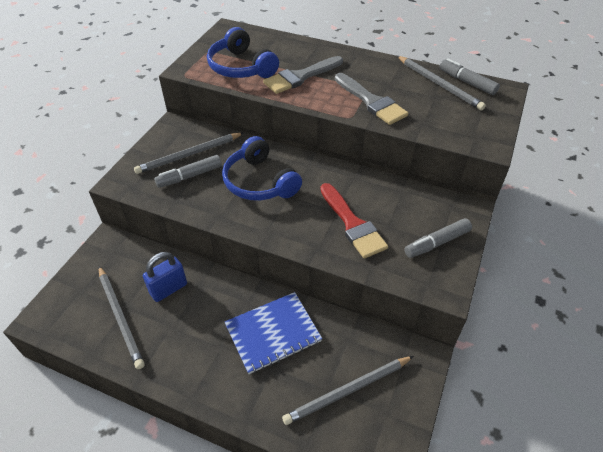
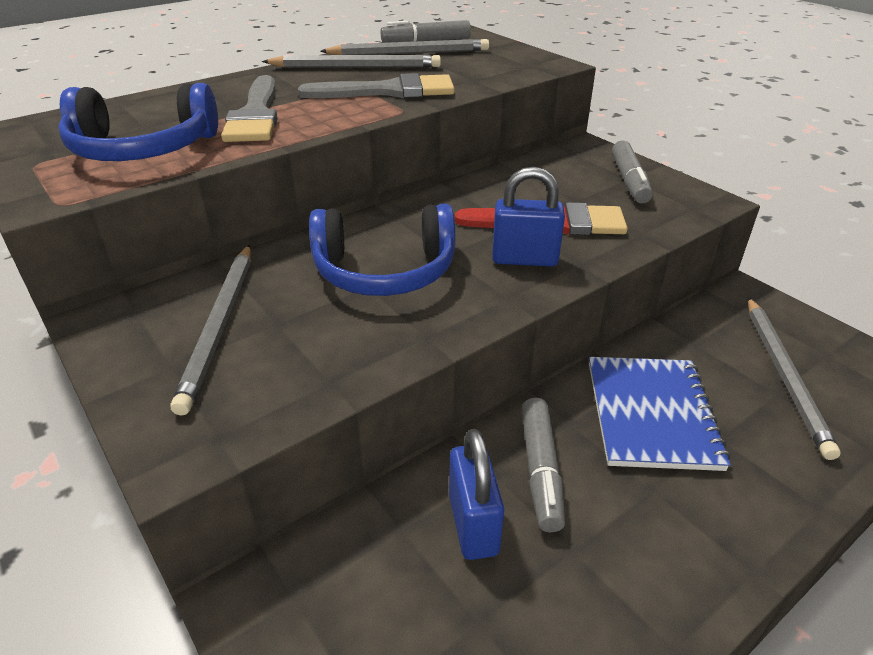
camera: 60 degrees left, 10 degrees down
(120, 317) = (500, 640): grey pencil -> grey pencil (356, 67)
(189, 176) = (282, 342): grey marker -> grey marker (540, 470)
(306, 226) = (524, 259): none -> blue padlock

